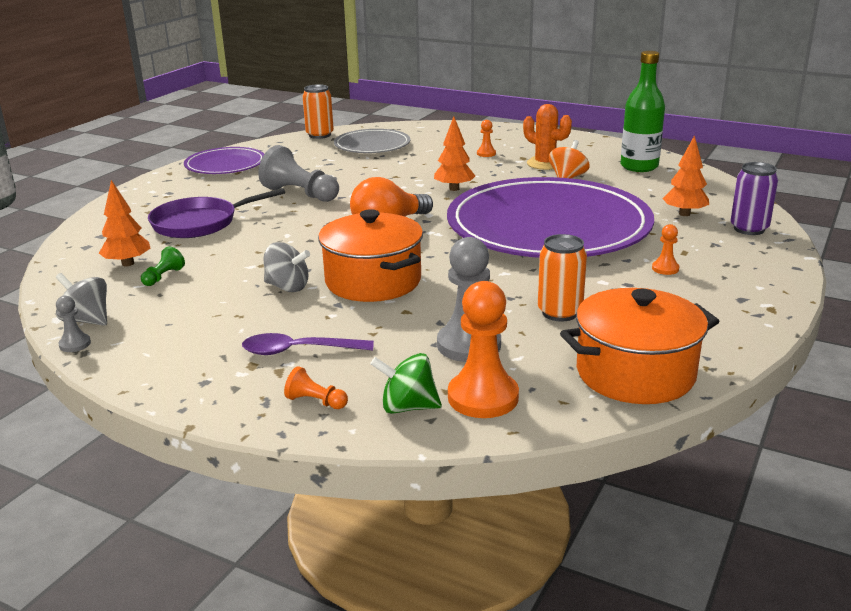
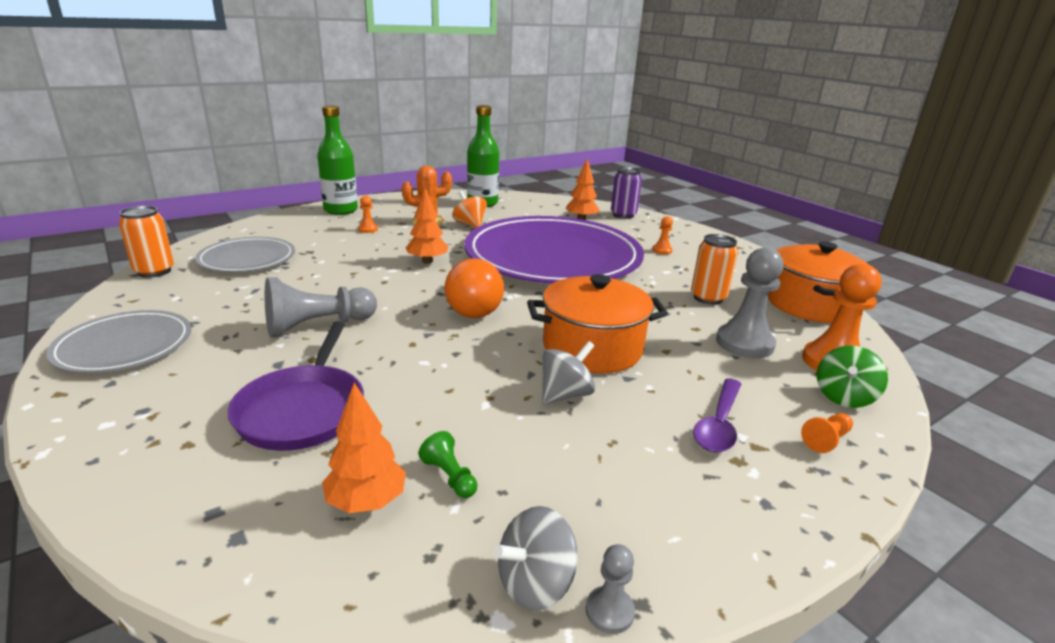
camera: 65 degrees left, 0 degrees up
(225, 165) = (124, 345): purple plate -> grey plate
(511, 134) = (340, 210): none -> green bottle

